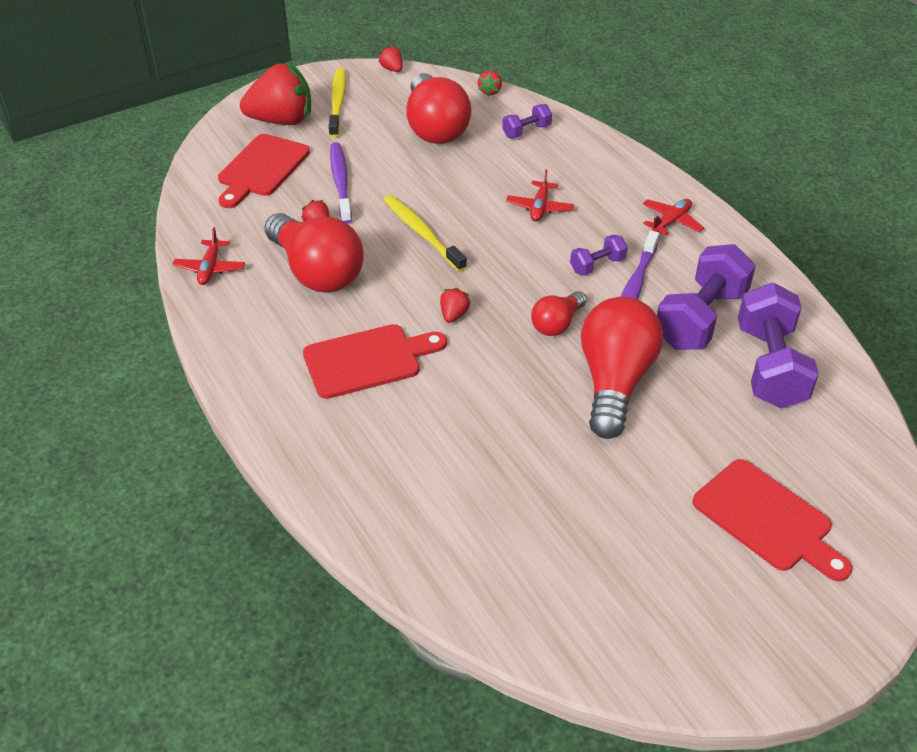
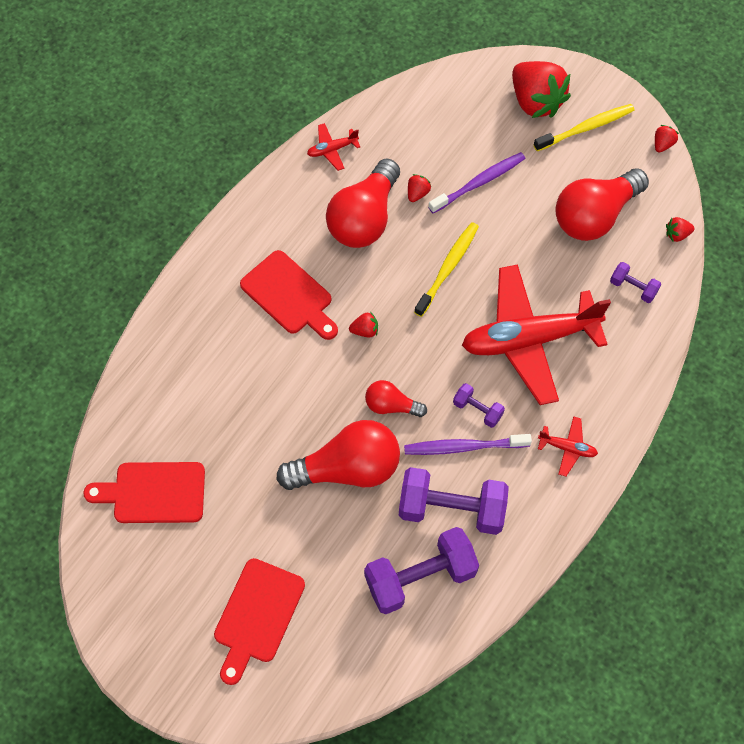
camera: 65 degrees right, 20 degrees up
(261, 169) = (464, 121): red cutting board -> red cutting board (153, 493)
(539, 207) = (529, 339): red plane -> red plane, size x2.48

